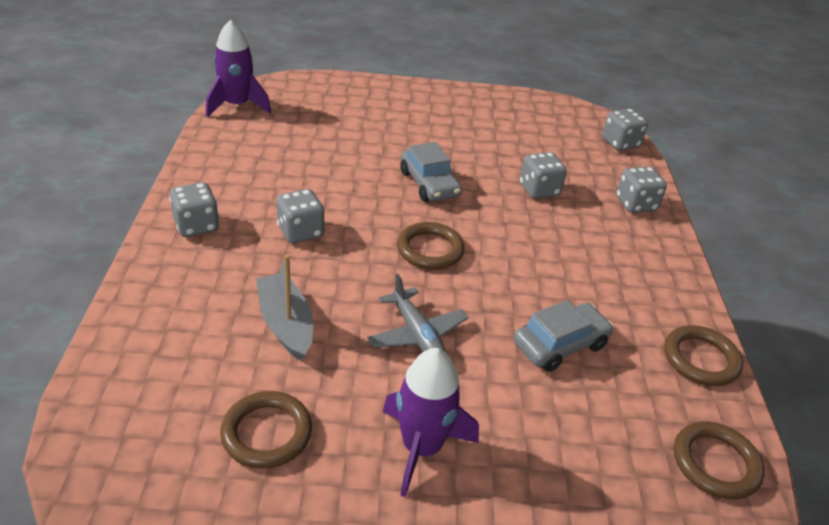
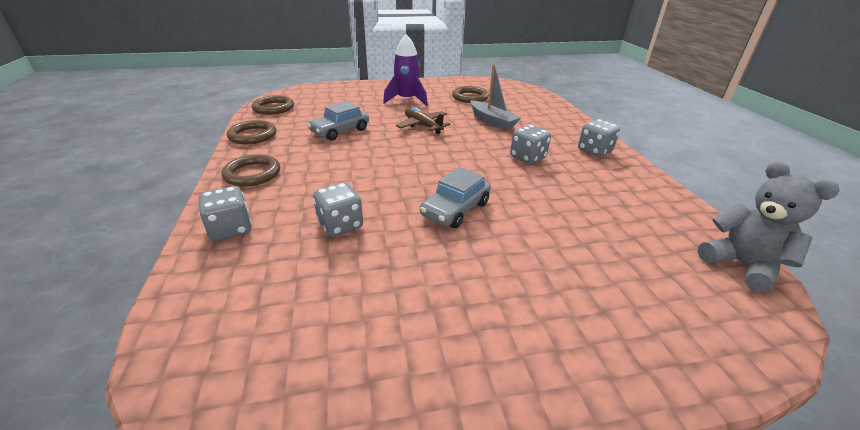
camera: 170 degrees right, 5 degrees down
(237, 105) = (742, 265): purple rocket -> grey teddy bear
(416, 334) = (423, 126): grey plane -> brown plane
(429, 184) = (455, 209): grey car -> grey car turned 105 degrees counterclockwise
(430, 249) = (432, 161): brown ring -> brown ring (252, 174)
(620, 143) = (187, 335): grey dice -> none

